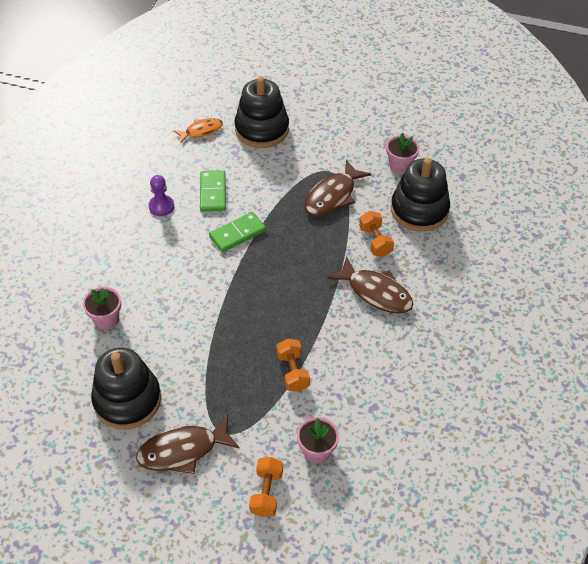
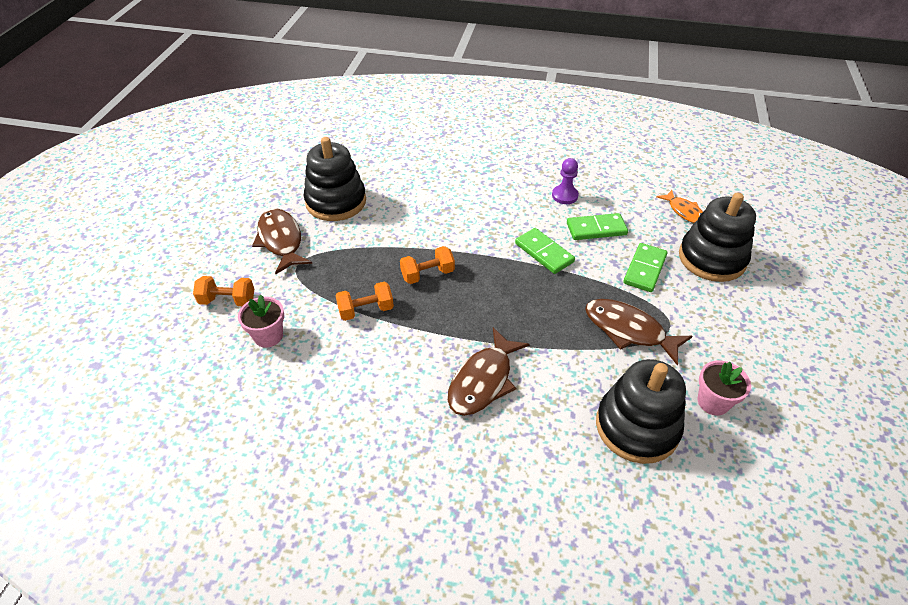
camera: 85 degrees right, 5 degrees down
(106, 319) = (421, 179): pink flower pot -> none
(268, 172) = (644, 269): none -> green domino
(375, 241) = (566, 377): orange dumbbell -> orange dumbbell (427, 274)

